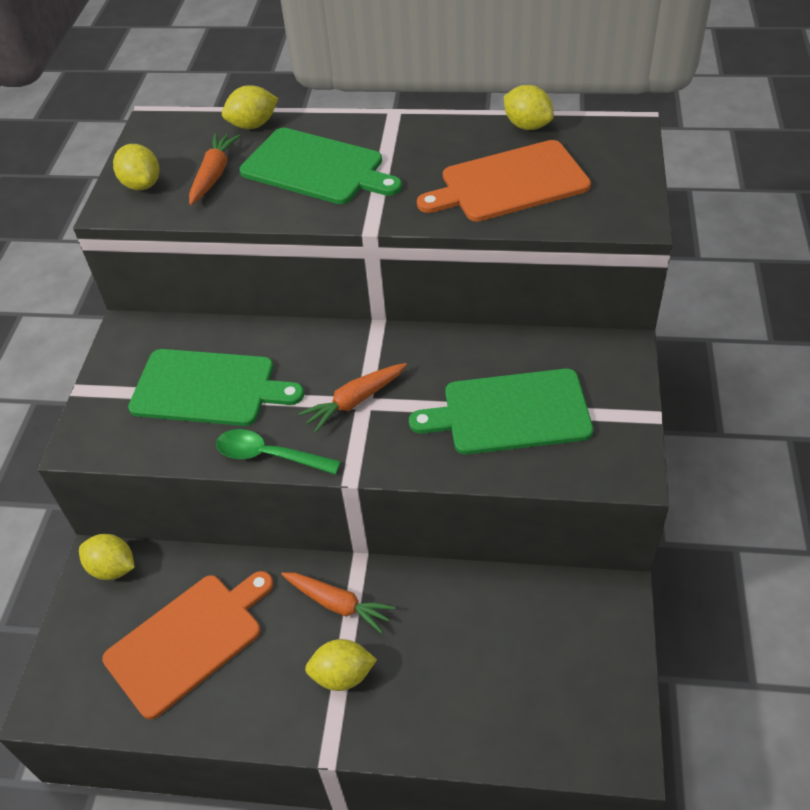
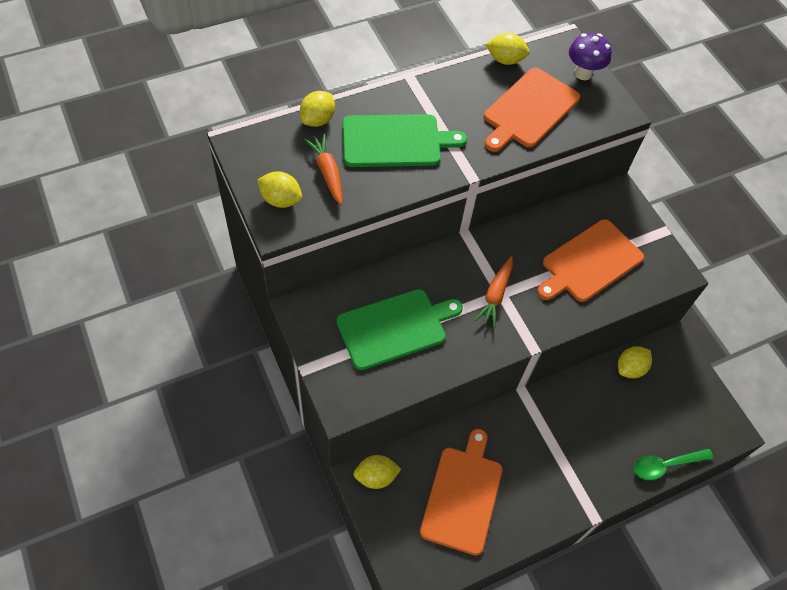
camera: 40 degrees left, 10 degrees up
(269, 456) = (473, 356): green spoon -> green spoon (665, 465)
(338, 604) = (532, 426): orange carrot -> none
(342, 675) = (566, 466): yellow lemon -> yellow lemon (630, 368)
(510, 412) = (589, 262): green cutting board -> orange cutting board
(620, 165) = (583, 73): none -> purple mushroom

